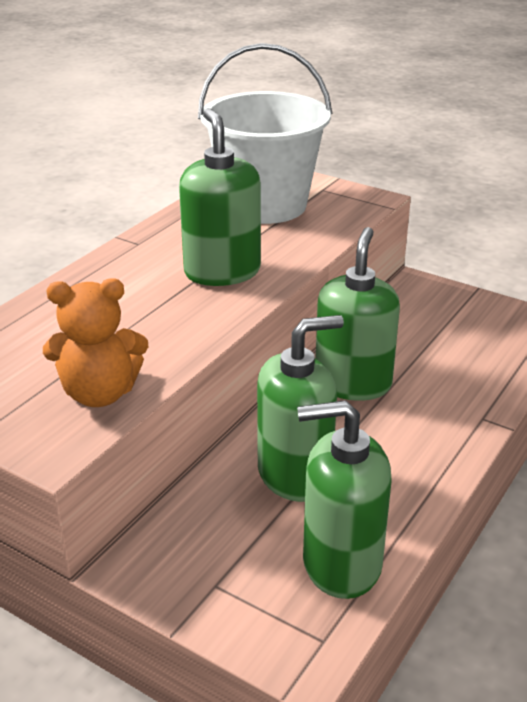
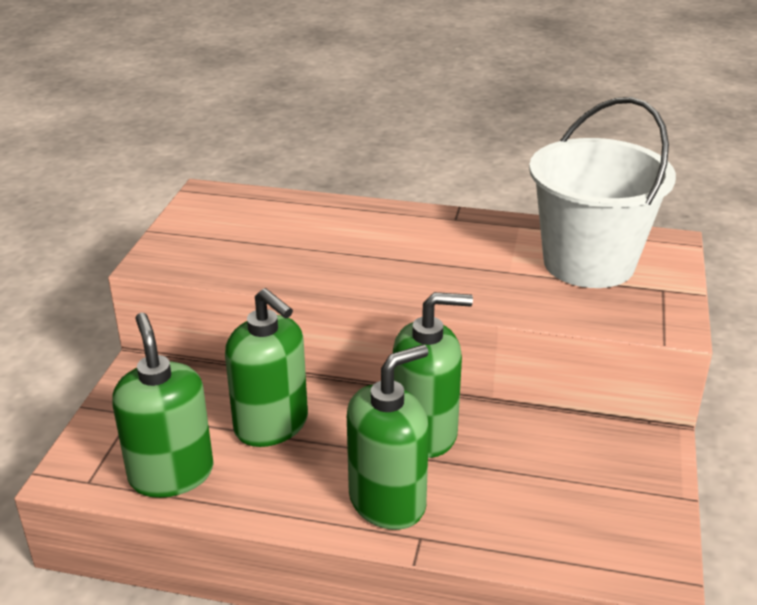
camera: 70 degrees right, 0 degrees up
(100, 393) = (222, 261): orange teddy bear -> none
(222, 272) = (435, 270): green soap dispenser -> green soap dispenser (387, 501)

